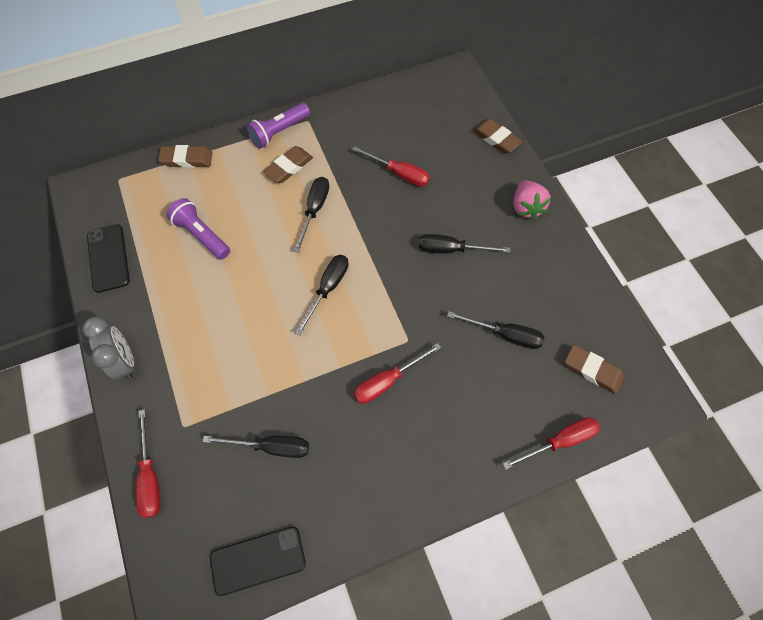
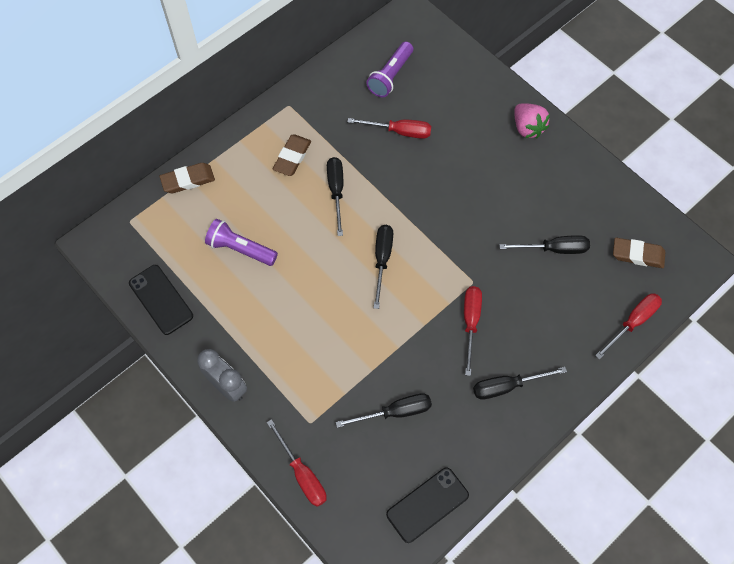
camera: 20 degrees left, 0 degrees up
(279, 132) = (266, 125): purple flashlight -> purple flashlight (390, 76)
(387, 381) = (470, 322): red screwdriver -> red screwdriver turned 150 degrees clockwise
(451, 249) = (477, 188): black screwdriver -> black screwdriver (507, 386)
(496, 138) = (474, 70): brown eraser -> none

